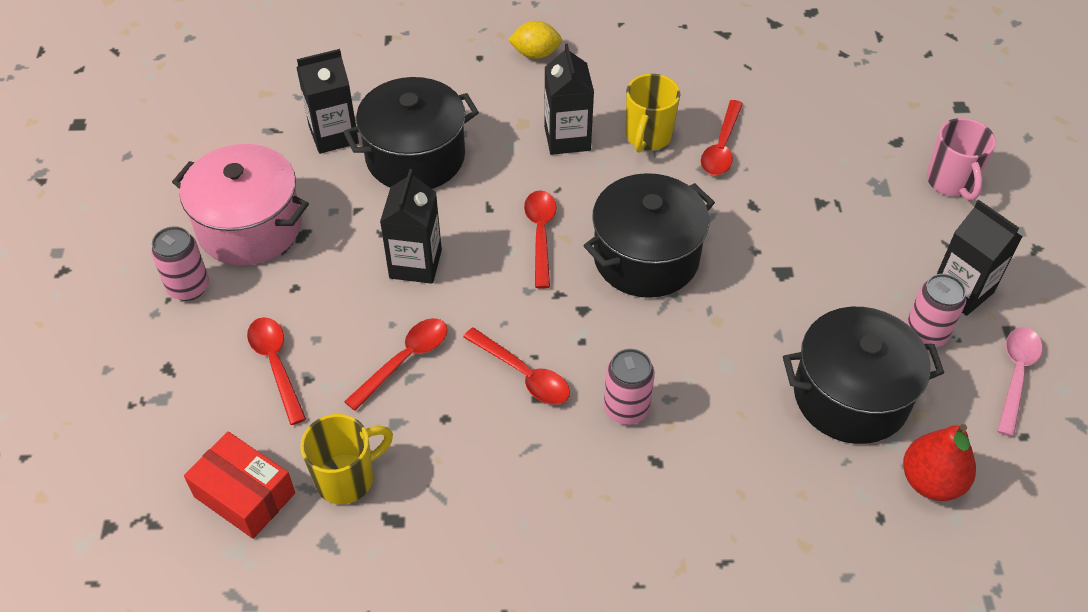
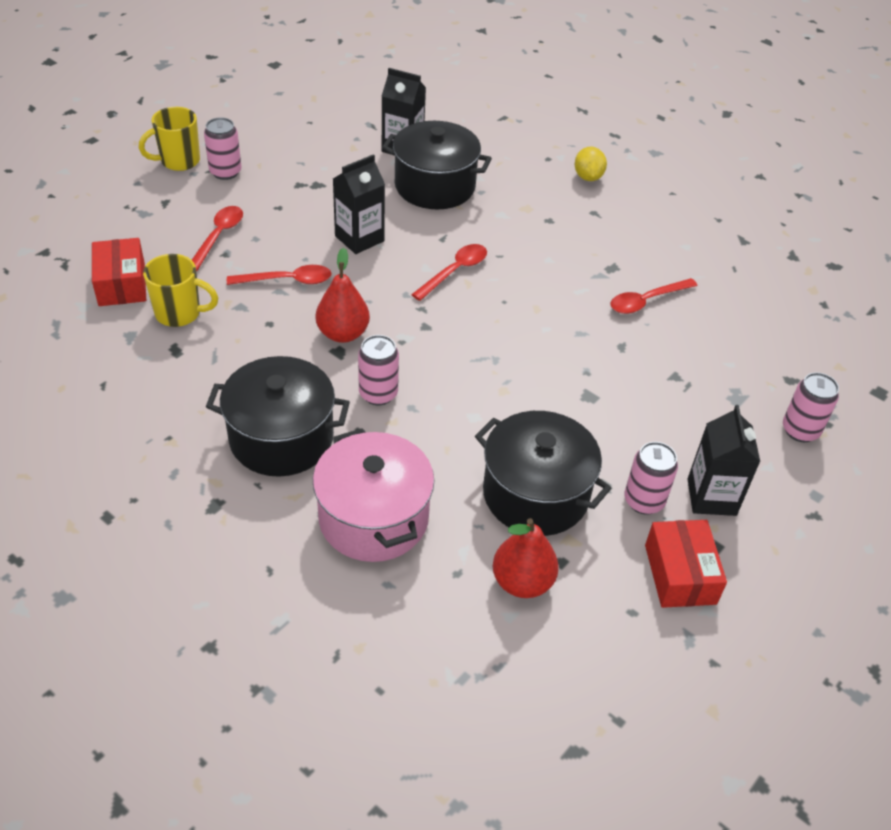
camera: 40 degrees right, 5 degrees down
(250, 227) = (295, 164): pink pot -> pink pot (373, 518)
(523, 374) = (343, 333): red spoon -> red pear
(535, 54) = (588, 177): yellow lemon -> yellow lemon turned 45 degrees clockwise
(567, 138) = (544, 233): black carton -> none
(646, 257) = (505, 326): black pot -> black pot (281, 438)
(648, 137) = (601, 264): yellow mug -> yellow mug (179, 161)
(950, 182) = (800, 430): pink mug -> pink can
(1016, 375) = (680, 574): pink spoon -> red box

